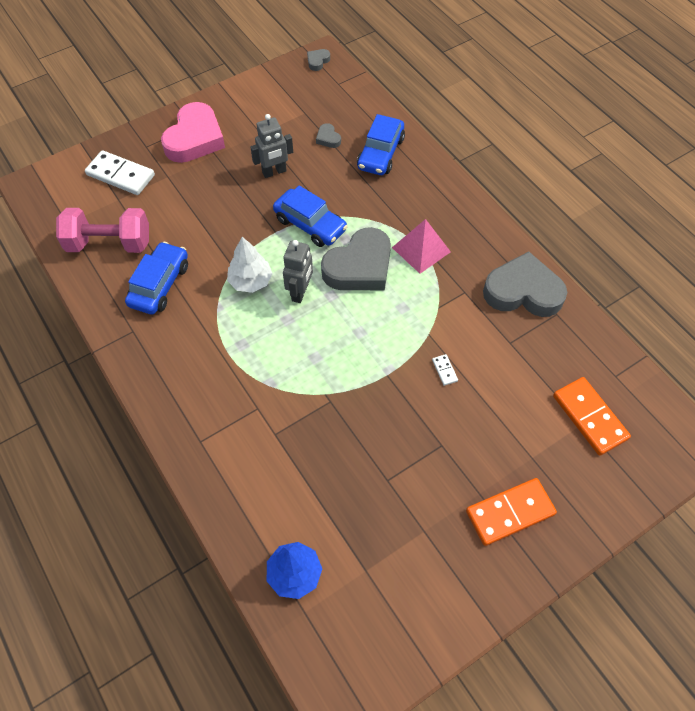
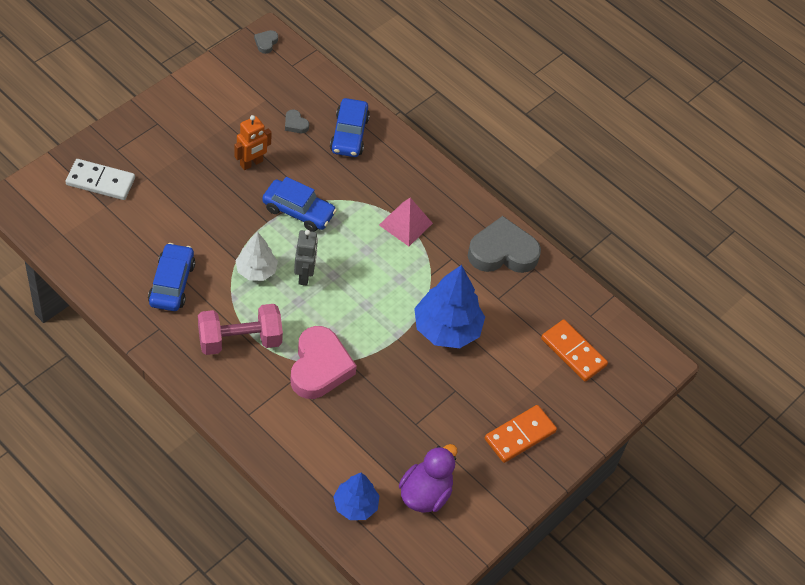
camera: 20 degrees left, 5 degrees down
(109, 243) = (111, 250): pink dumbbell -> pink dumbbell (239, 340)
(195, 138) = (164, 137): pink heart -> pink heart (319, 367)
(274, 172) = (251, 163): grey robot -> orange robot
(359, 267) = (353, 246): grey heart -> none
(381, 571) = (425, 494): none -> purple duck
(444, 370) = (446, 329): white domino -> blue tree

